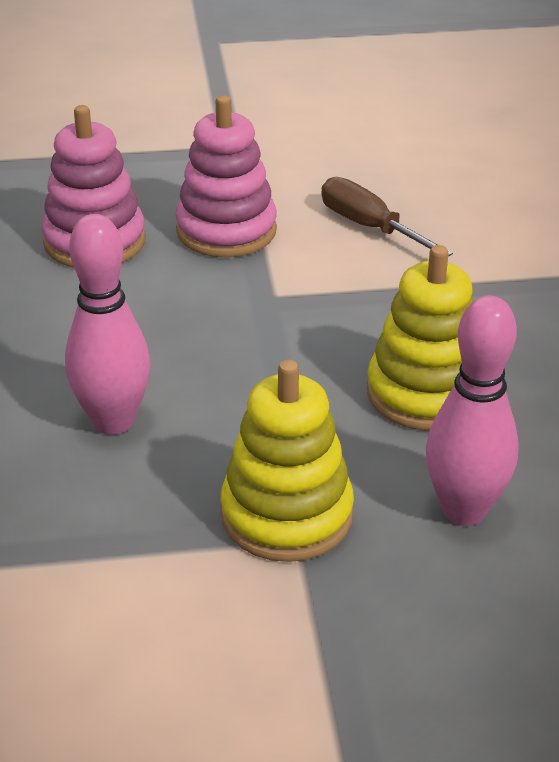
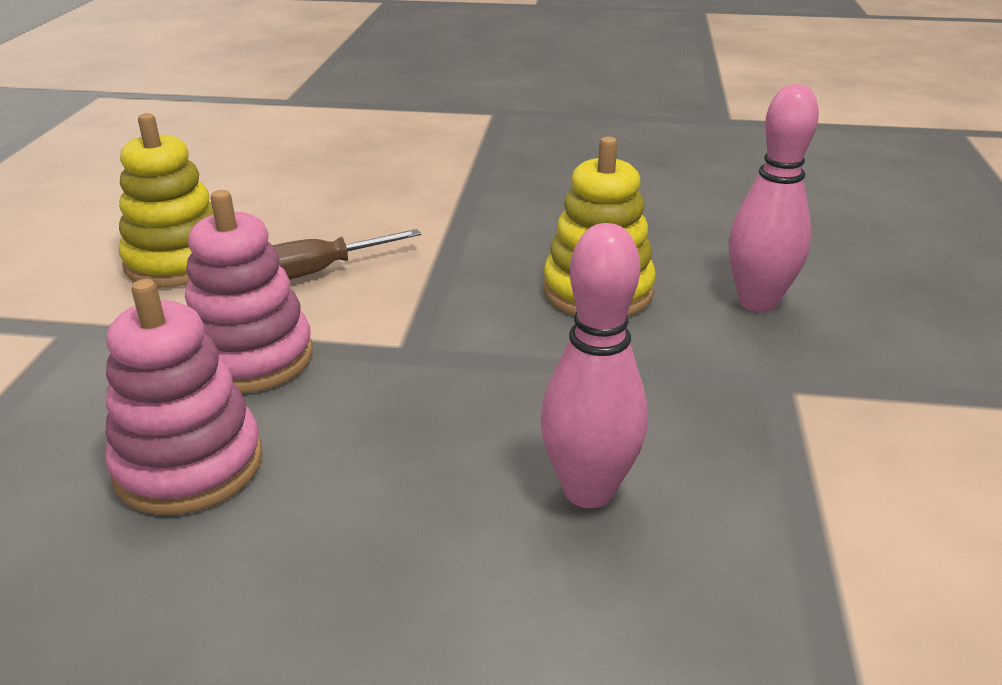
camera: 75 degrees left, 5 degrees down
(286, 515) = (760, 392): yellow stacking toy -> yellow stacking toy (178, 262)

